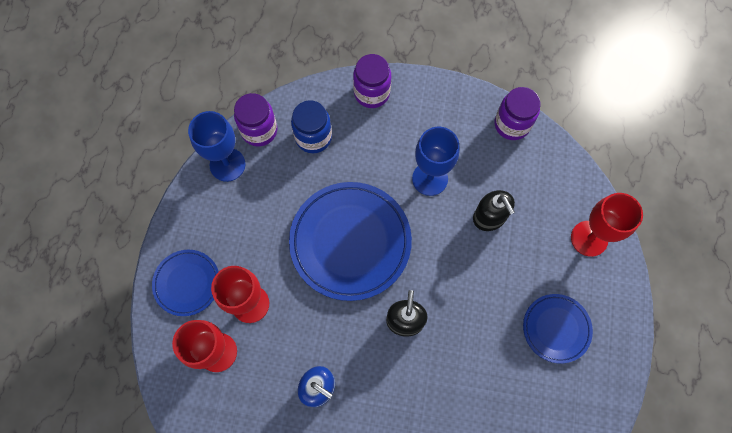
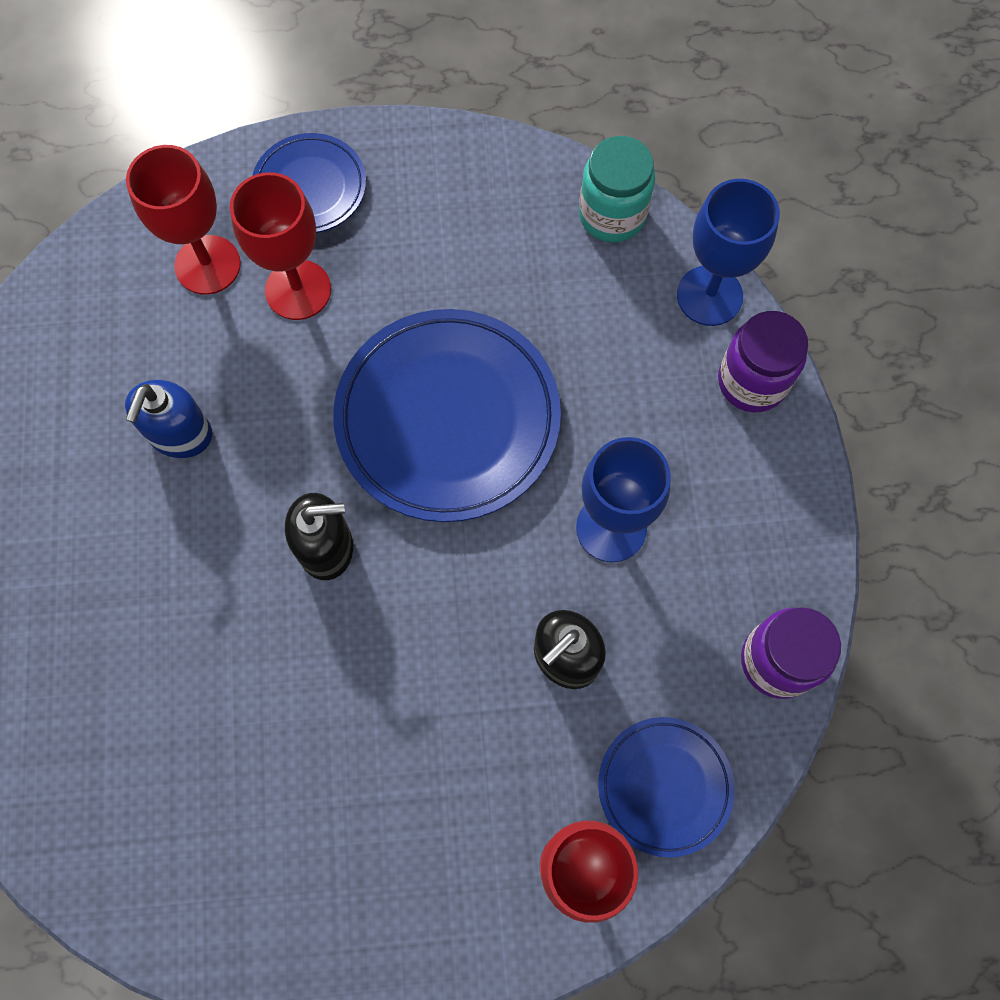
camera: 75 degrees right, 0 degrees up
(227, 164) = (532, 185): blue goblet -> blue goblet (709, 296)
(259, 130) = (612, 215): purple jar -> turquoise jar
(313, 137) = (628, 305): blue jar -> none
(556, 328) = (376, 832): blue plate -> blue plate (664, 786)

